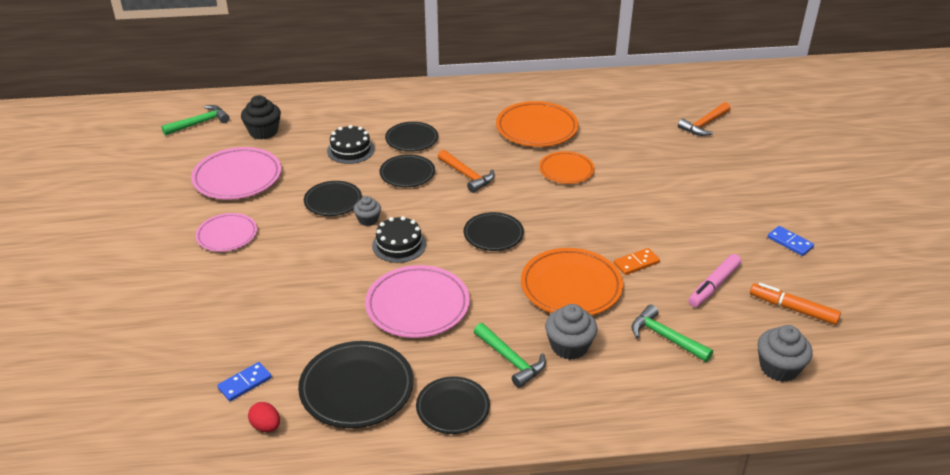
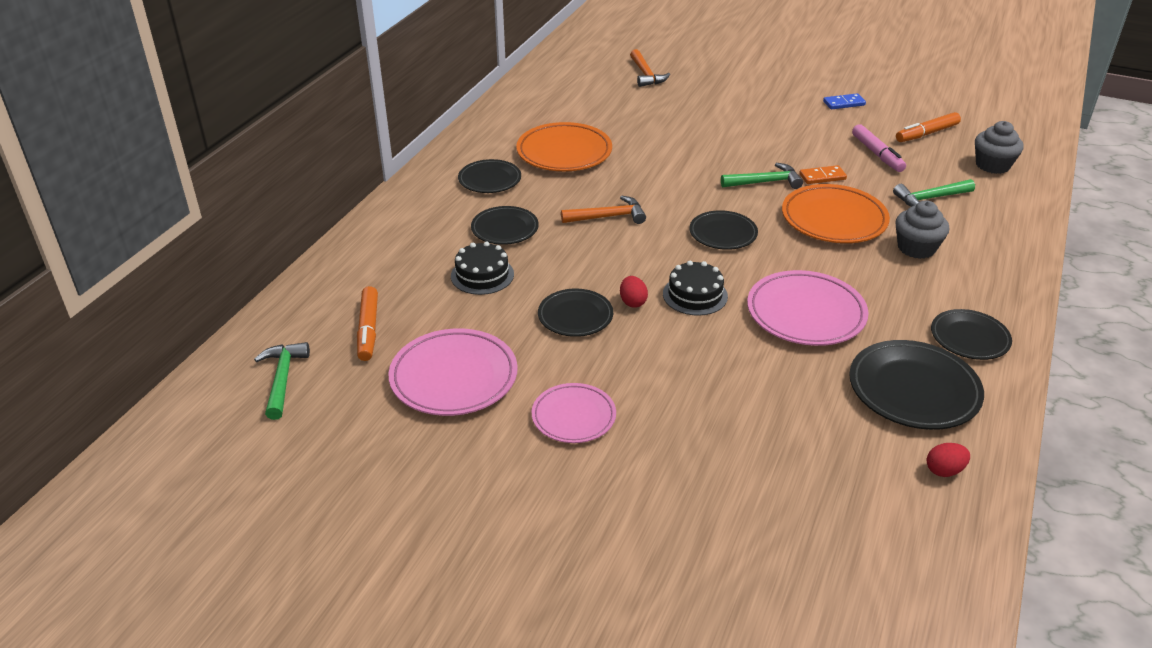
camera: 60 degrees left, 0 degrees up
(245, 383) = (866, 470): blue domino -> none
(263, 132) = (368, 329): black cupcake -> orange marker
(368, 220) = (632, 302): grey cupcake -> red egg
(407, 174) = (569, 251): black plate -> black plate (490, 180)
(510, 360) = (918, 285): green hammer -> green hammer (765, 182)
(566, 170) = (652, 161): orange plate -> none
(636, 263) = (822, 177): orange domino -> orange domino turned 75 degrees clockwise

